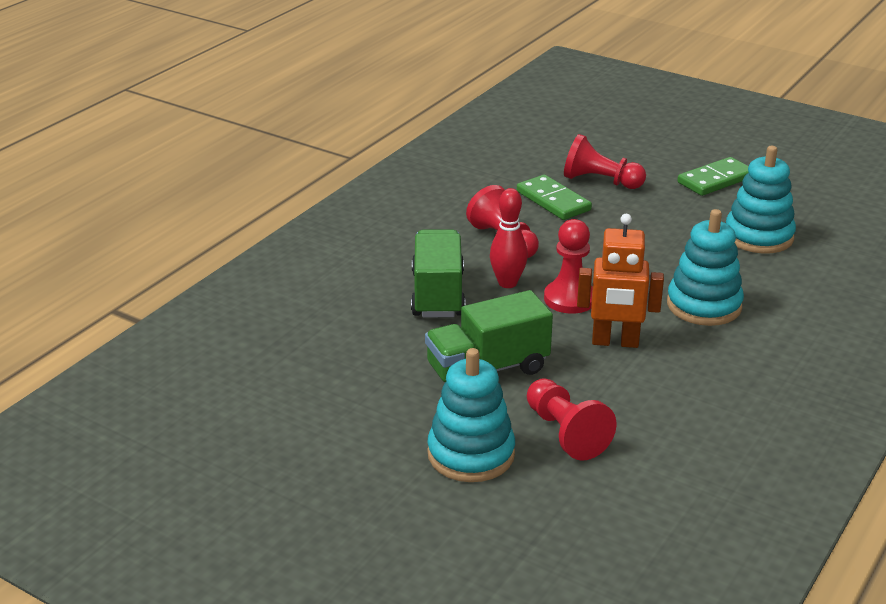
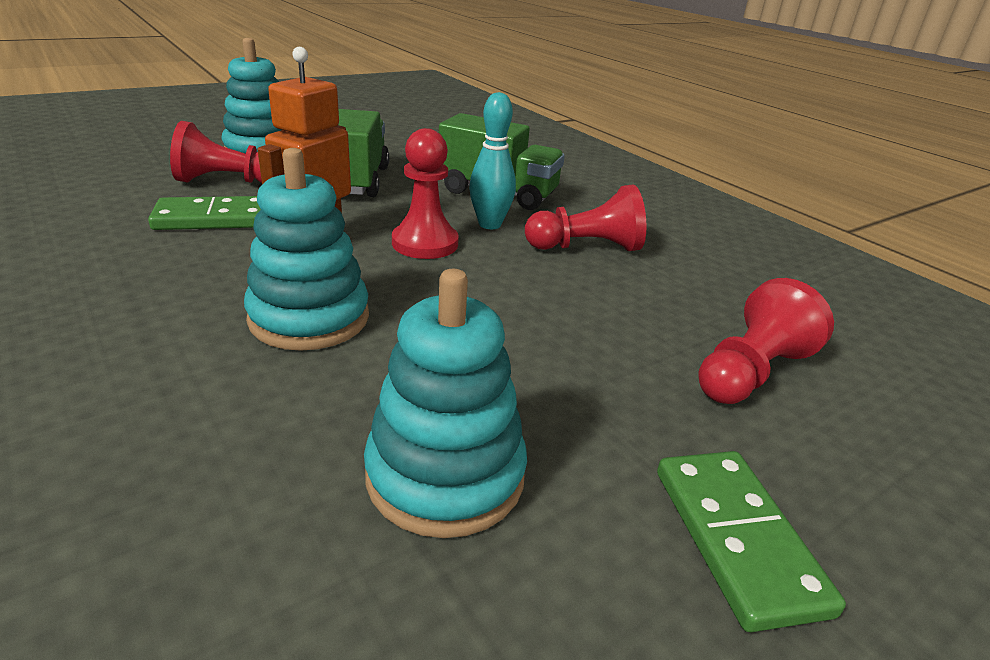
camera: 110 degrees right, 0 degrees up
(507, 283) = (489, 224): red bowling pin -> turquoise bowling pin
(553, 201) = (686, 309): green domino -> green domino (213, 218)

